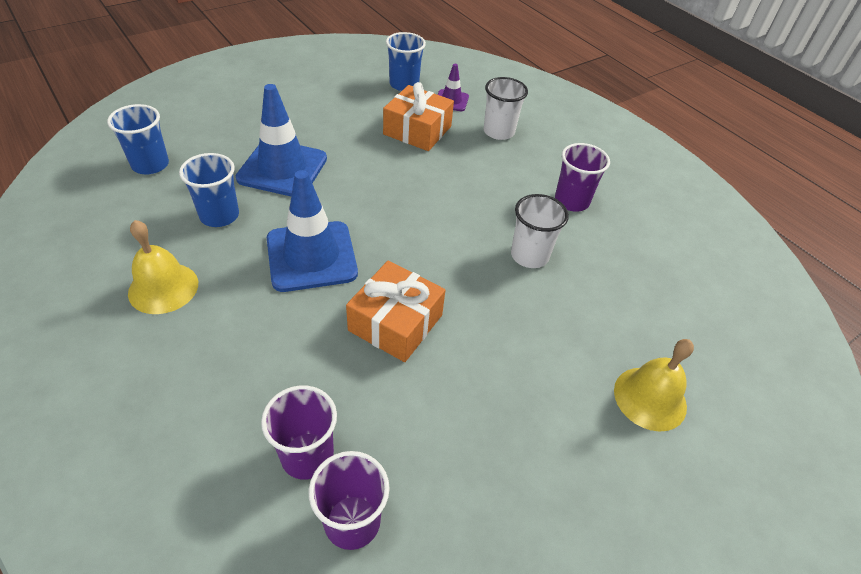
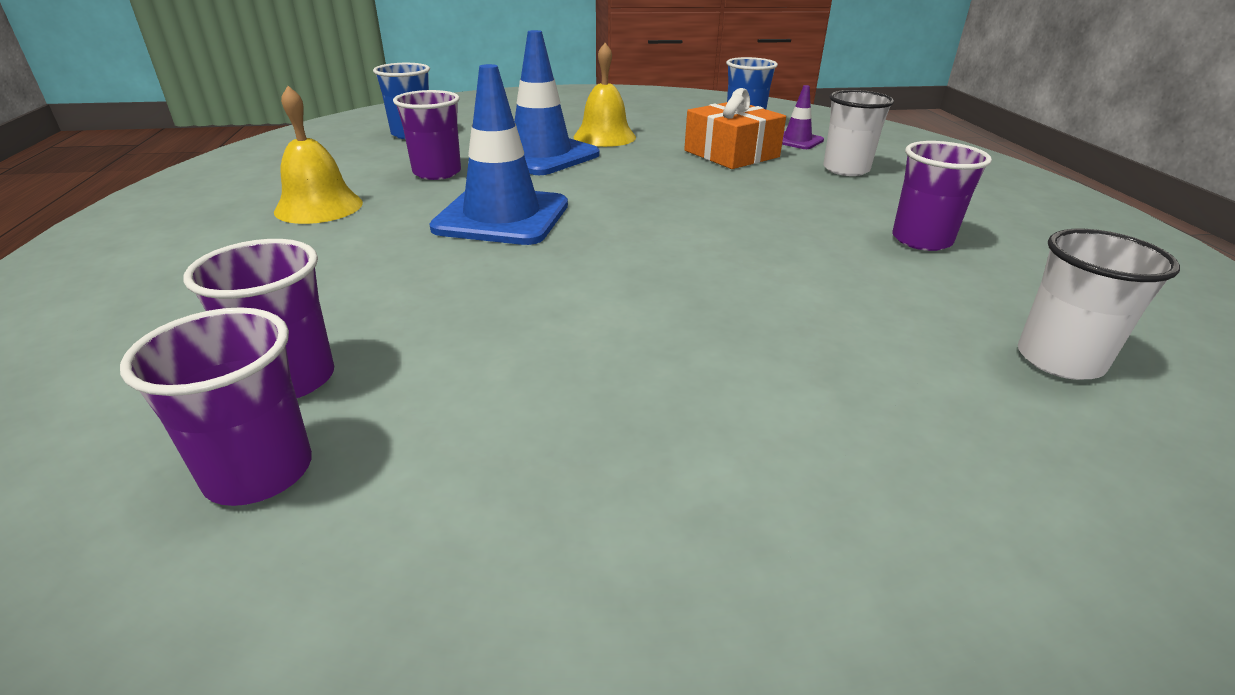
camera: 30 degrees right, 15 degrees down
(219, 215) = (437, 173): blue cup -> purple cup
(395, 322) = (547, 290): orange gift -> none
(529, 255) = (809, 274): white cup -> white cup (1059, 360)
(650, 398) = (939, 497): yellow bell -> yellow bell (604, 137)

